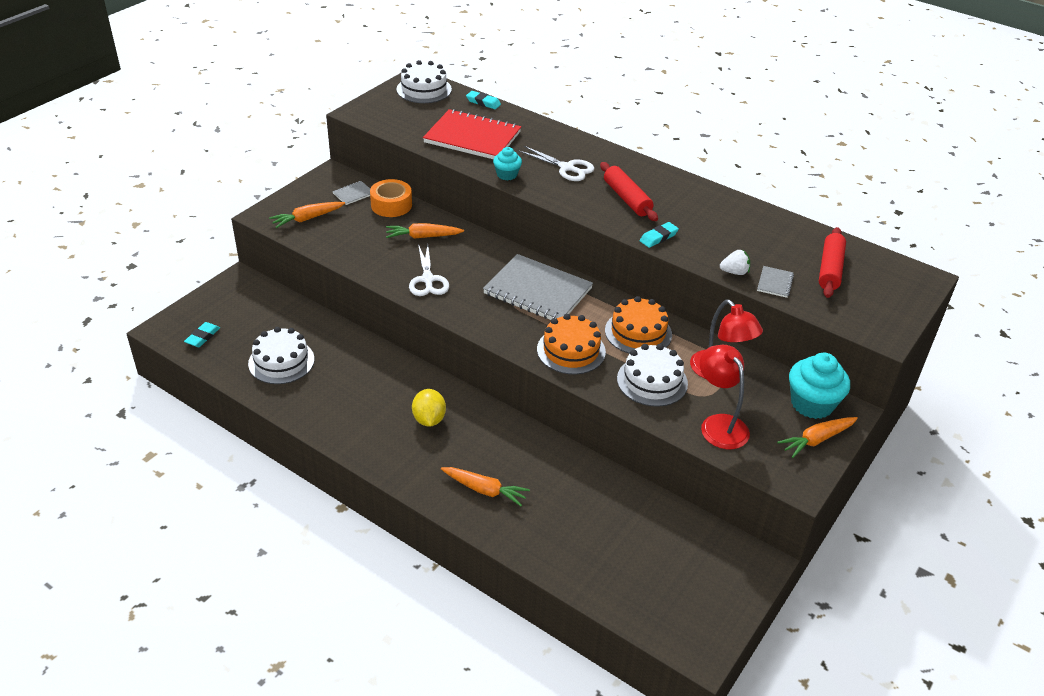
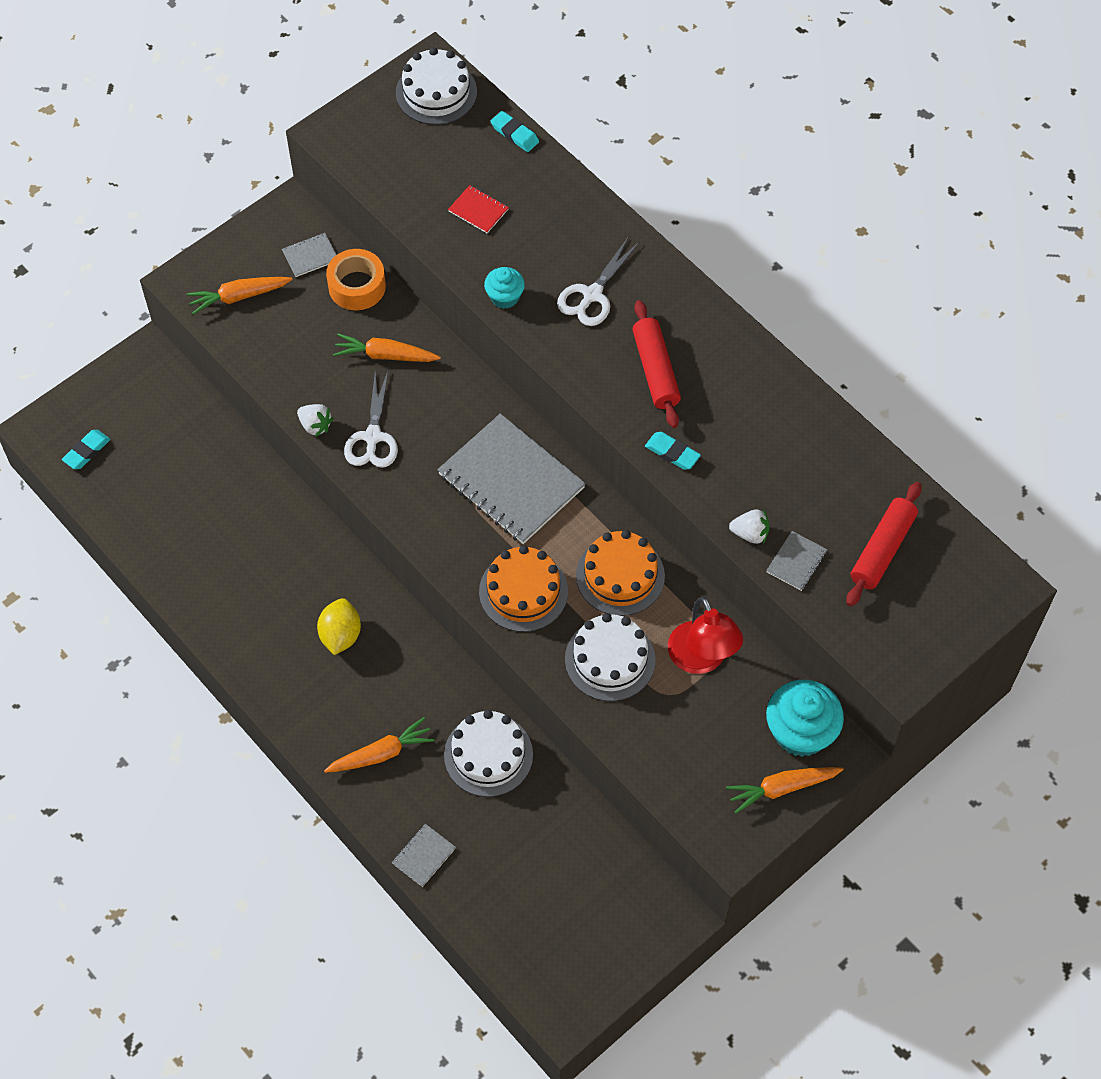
camera: 15 degrees right, 20 degrees up
(281, 361) = (177, 509): white cake -> white cake (488, 755)
(383, 278) = (315, 425): none -> white strawberry
(472, 137) = (478, 210): red notebook -> red notebook, size x0.42
(484, 490) = (381, 754): orange carrot -> orange carrot turned 60 degrees counterclockwise
(542, 554) = (423, 856): none -> grey notebook
(567, 168) = (592, 295): white scissors -> white scissors turned 75 degrees clockwise
(658, 237) = (672, 453): turquoise eraser -> turquoise eraser turned 60 degrees clockwise
(719, 424) = (669, 742): red lamp -> none

